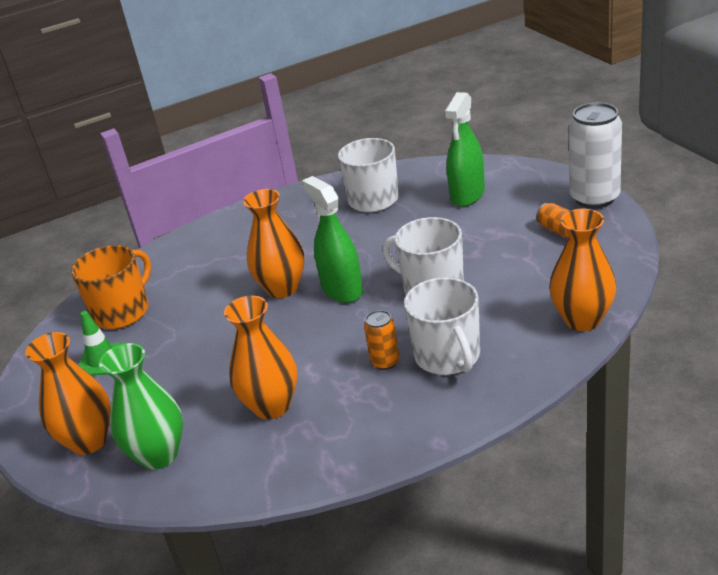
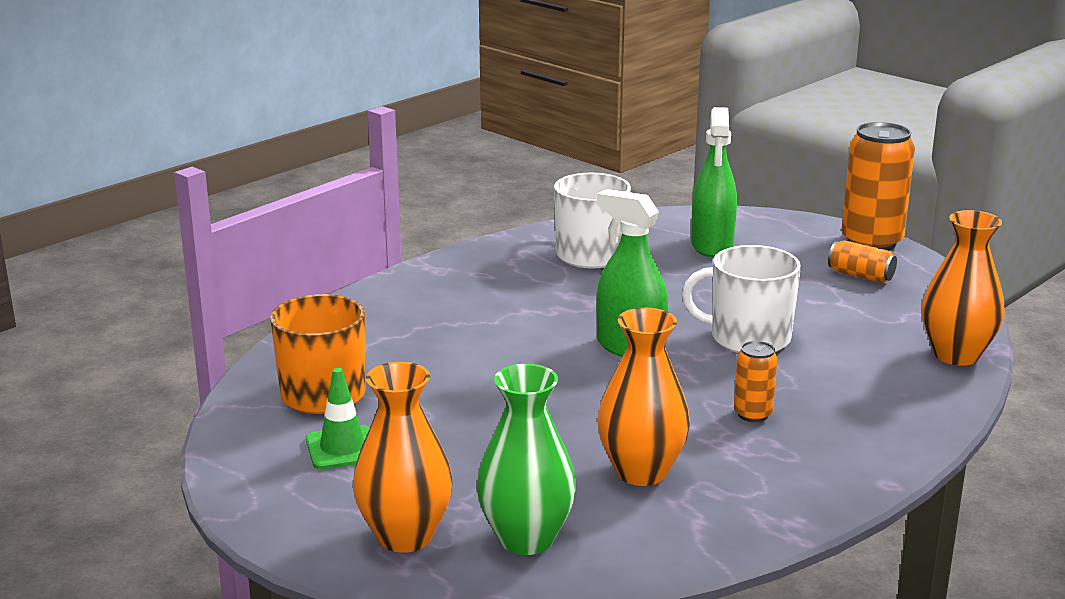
camera: 25 degrees left, 10 degrees down
(282, 288) = (545, 352): orange vase -> none
(448, 356) = (827, 402): white mug -> none
(594, 198) = (871, 242): white can -> orange can

